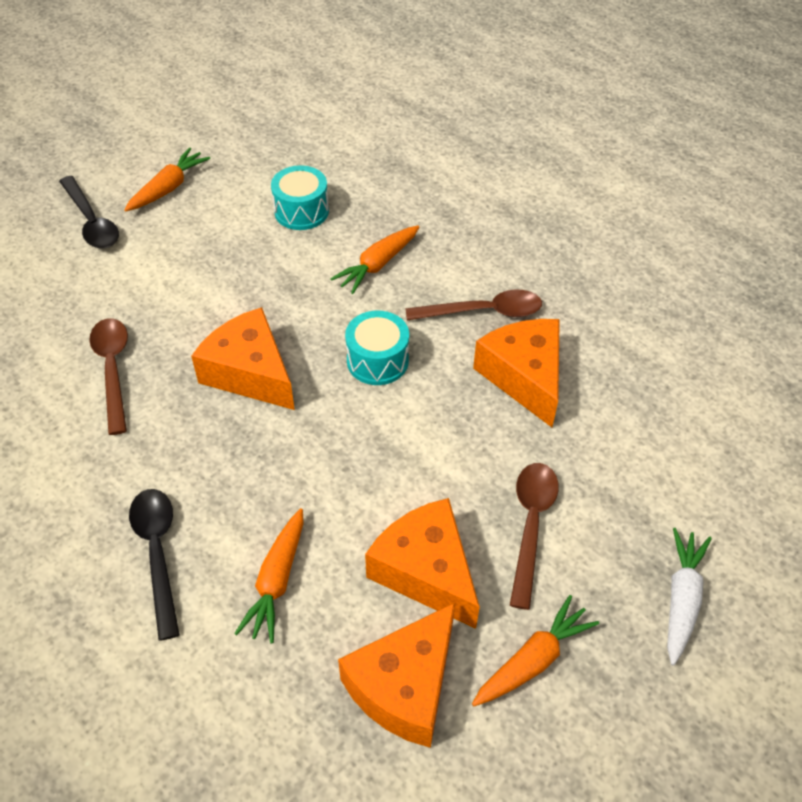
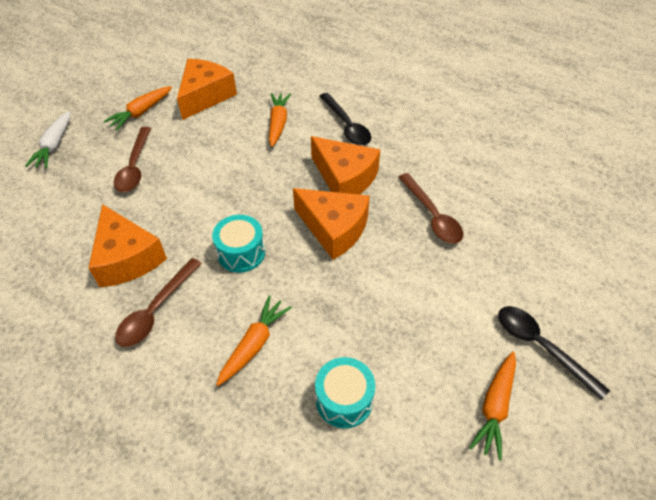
camera: 170 degrees right, 0 degrees up
(426, 571) = (197, 138): orange cheese -> orange cheese (344, 178)
(483, 312) = (156, 310): brown spoon -> brown spoon turned 45 degrees counterclockwise

